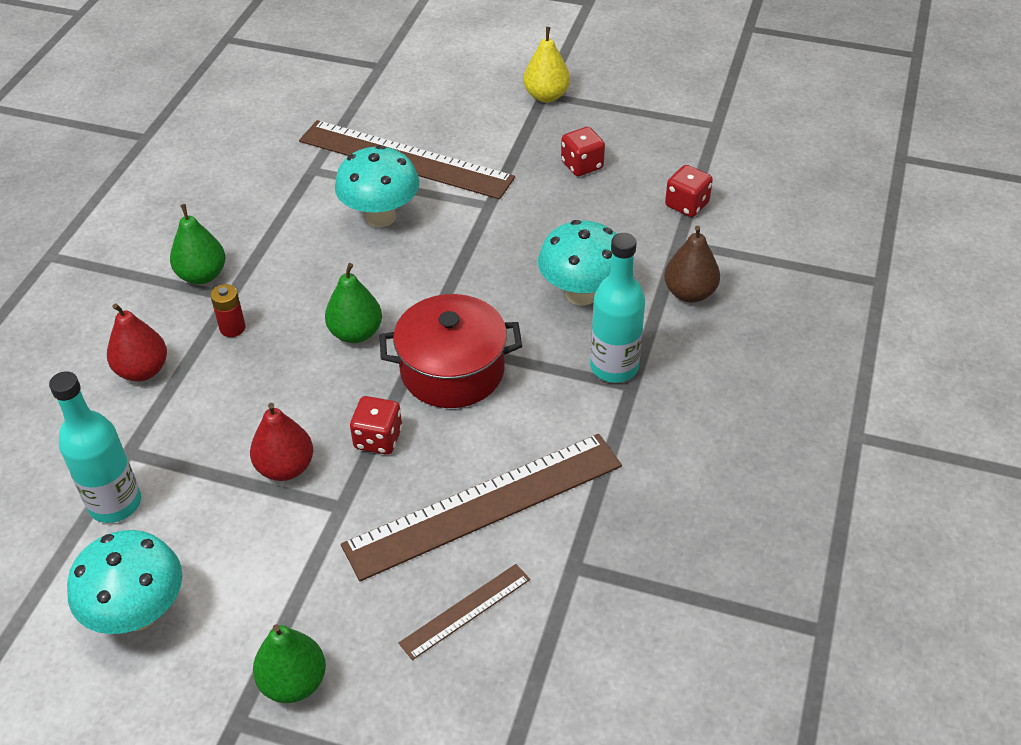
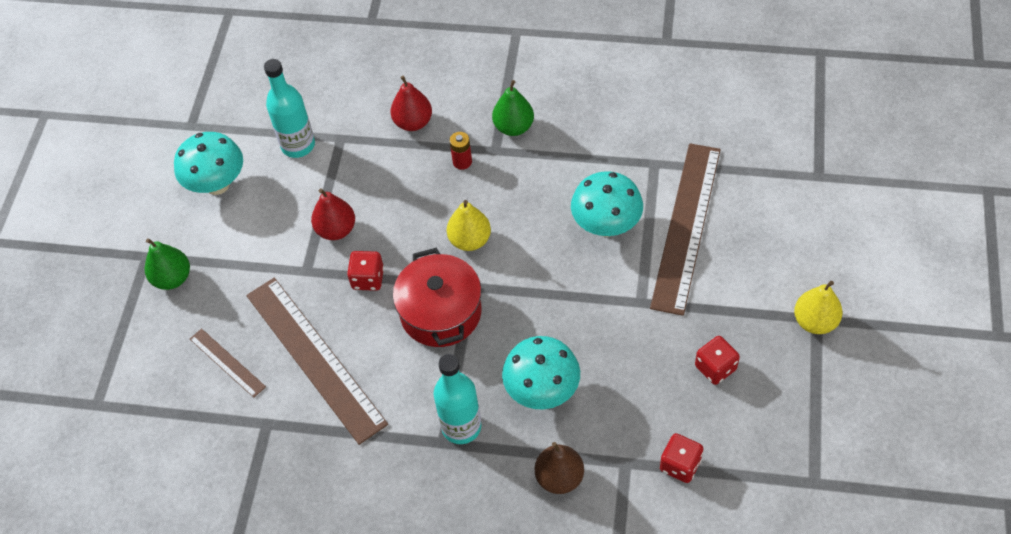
camera: 85 degrees right, 10 degrees up
(356, 333) = (470, 240): green pear -> yellow pear

